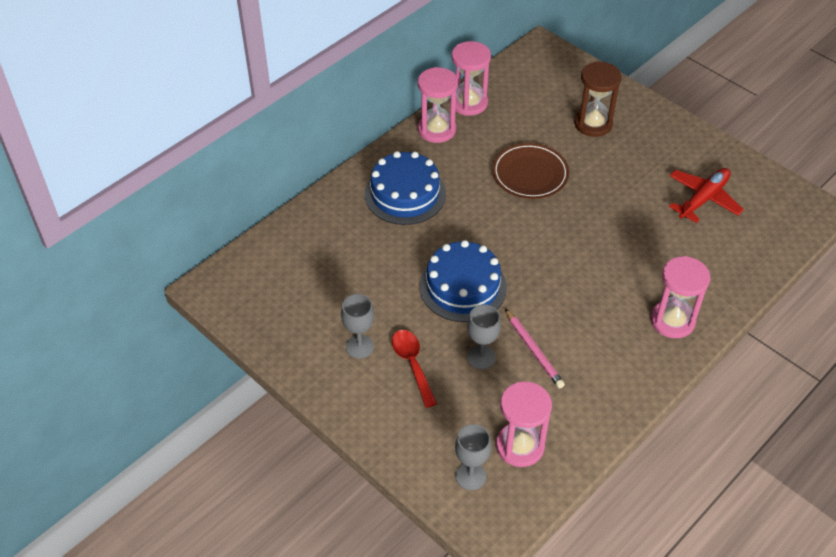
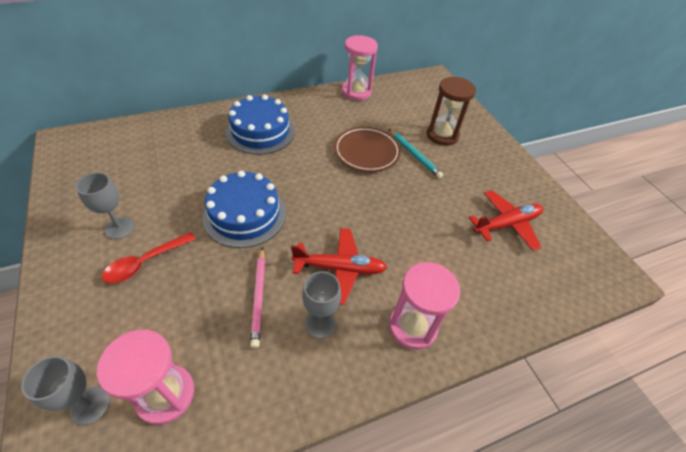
camera: 20 degrees right, 0 degrees up
(412, 364) = (145, 262): red spoon -> red spoon turned 135 degrees counterclockwise
(436, 129) = (319, 100): pink hourglass -> none
(481, 357) = (208, 282): grey goblet -> grey goblet (320, 323)
(579, 158) = (414, 155): none -> turquoise pencil
(584, 299) = (340, 268): none -> red plane

